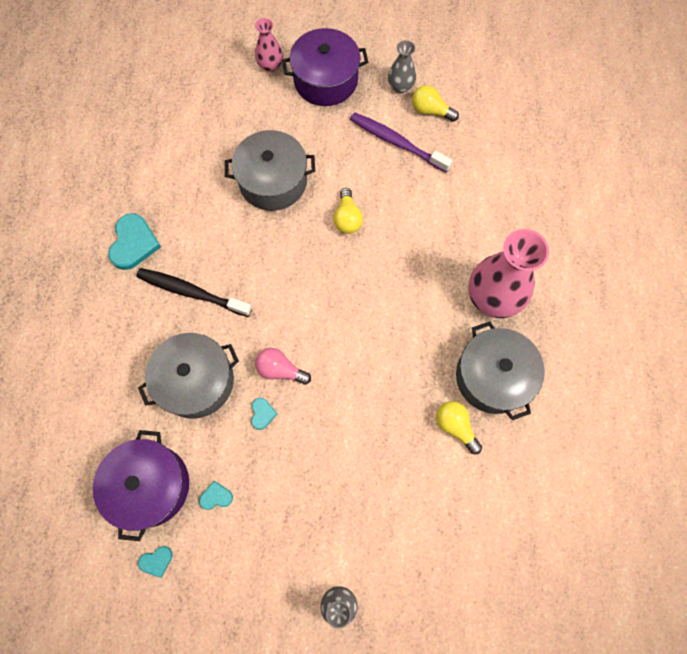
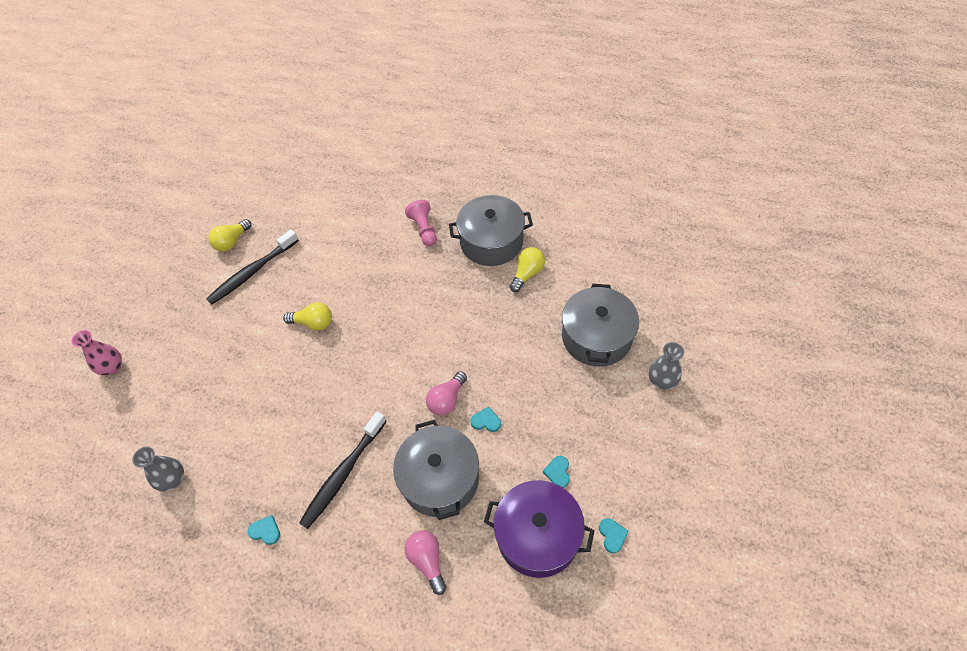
camera: 75 degrees left, 15 degrees down
(118, 387) = (427, 561): none -> pink light bulb
(134, 243) = (265, 531): turquoise heart -> turquoise heart, size x0.50
(273, 181) = (248, 382): grey pot -> grey pot (596, 337)
(325, 80) = (156, 320): purple pot -> none
(396, 142) = (252, 272): purple toothbrush -> black toothbrush
(400, 86) = (195, 260): grey vase -> grey vase (173, 479)
(455, 426) = (527, 274): yellow light bulb -> yellow light bulb turned 150 degrees clockwise
(493, 297) = (424, 229): pink vase -> pink pawn

